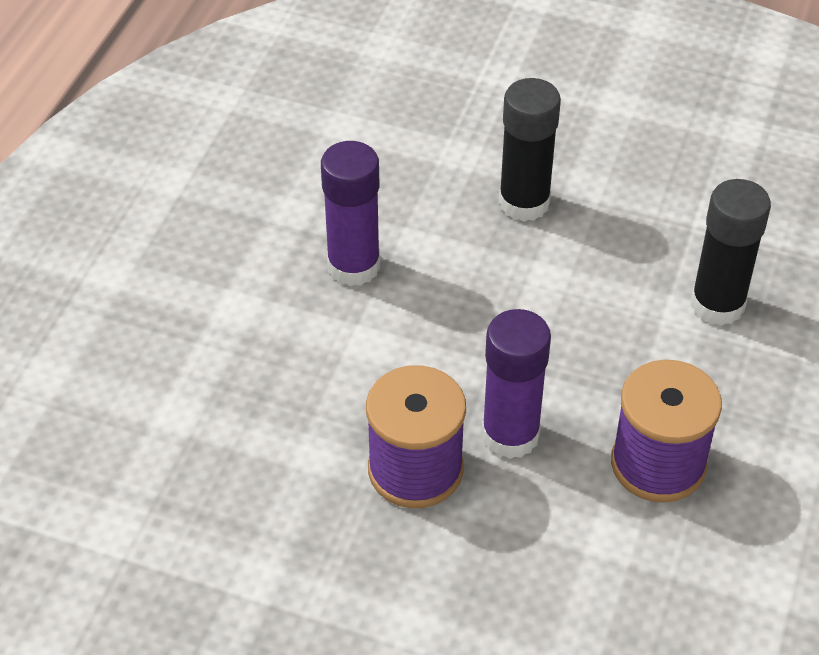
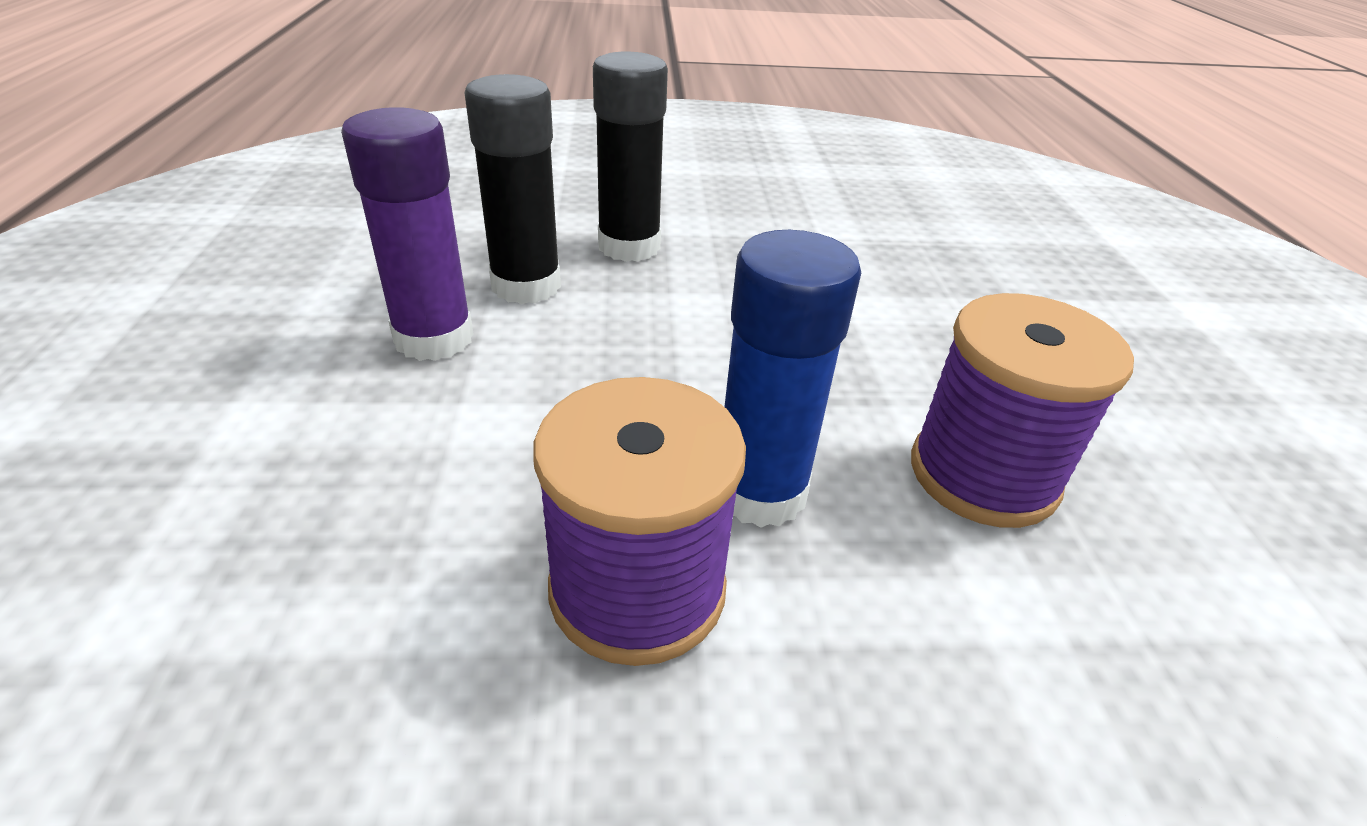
camera: 25 degrees left, 10 degrees down
(510, 435) = (759, 491): purple glue stick -> blue glue stick
(717, 304) = (902, 294): black glue stick -> black glue stick (526, 286)

